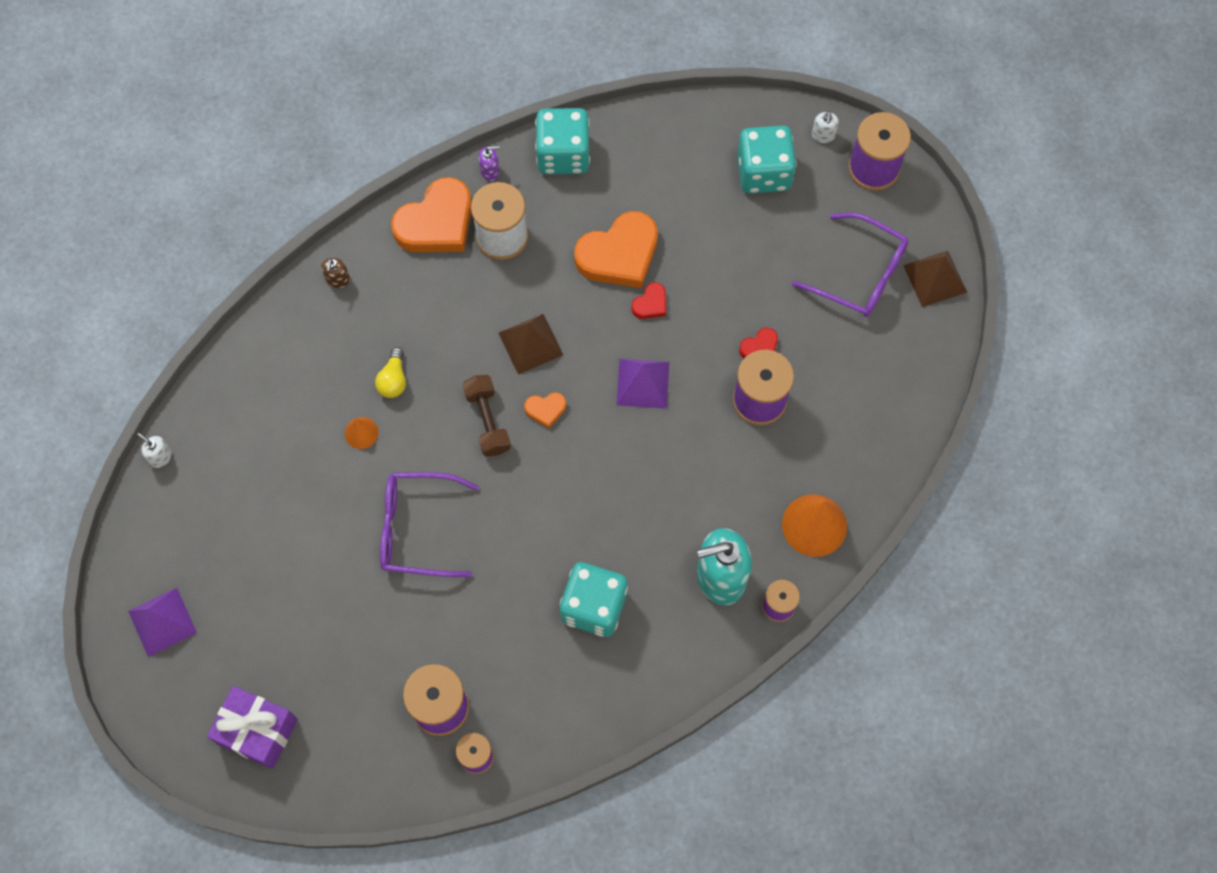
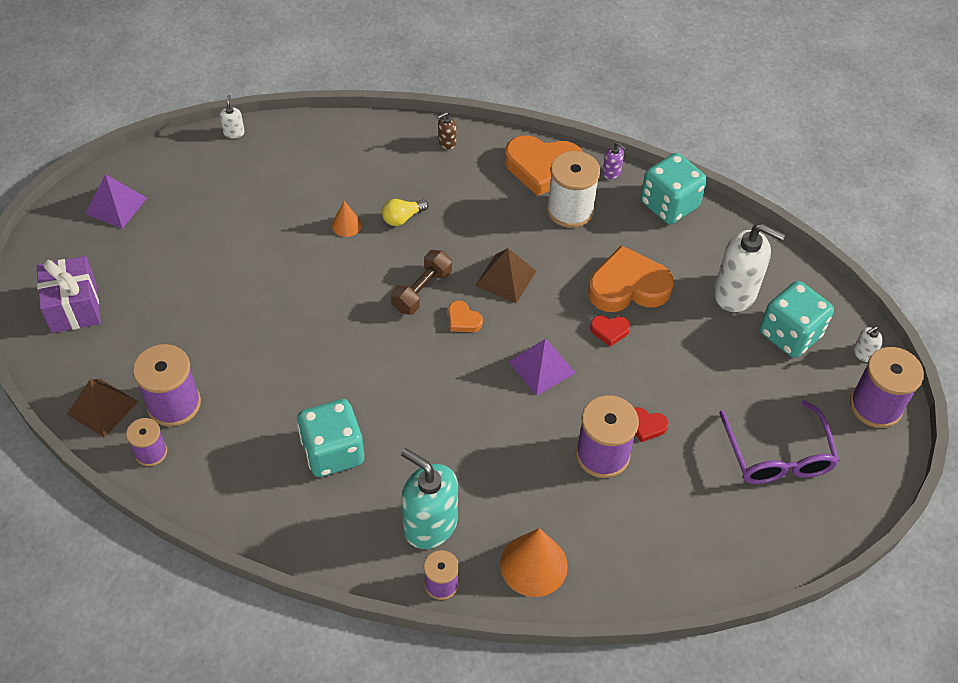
camera: 50 degrees right, 15 degrees down
(417, 529) = (302, 302): purple glasses -> none
(619, 254) = (628, 286): orange heart -> orange heart turned 150 degrees clockwise
(693, 179) = (735, 293): none -> white soap dispenser
(935, 278) = (831, 513): brown pyramid -> brown pyramid (102, 407)

